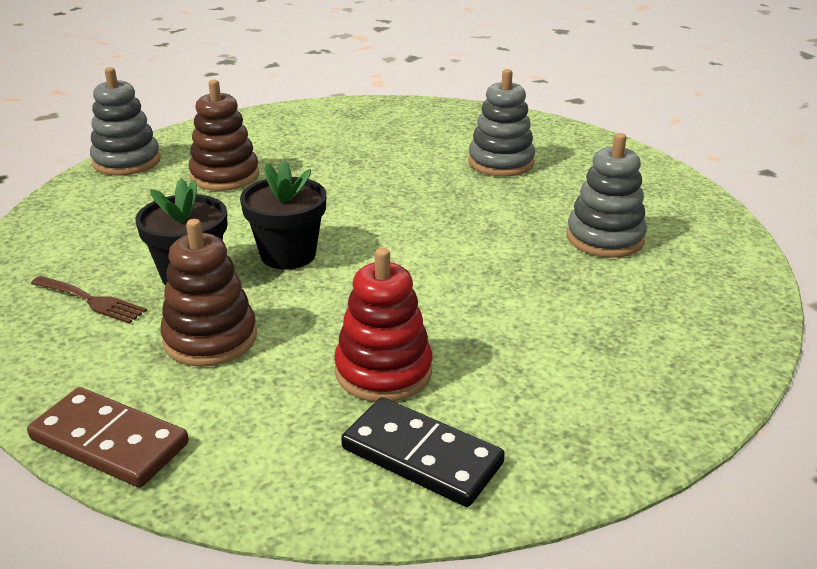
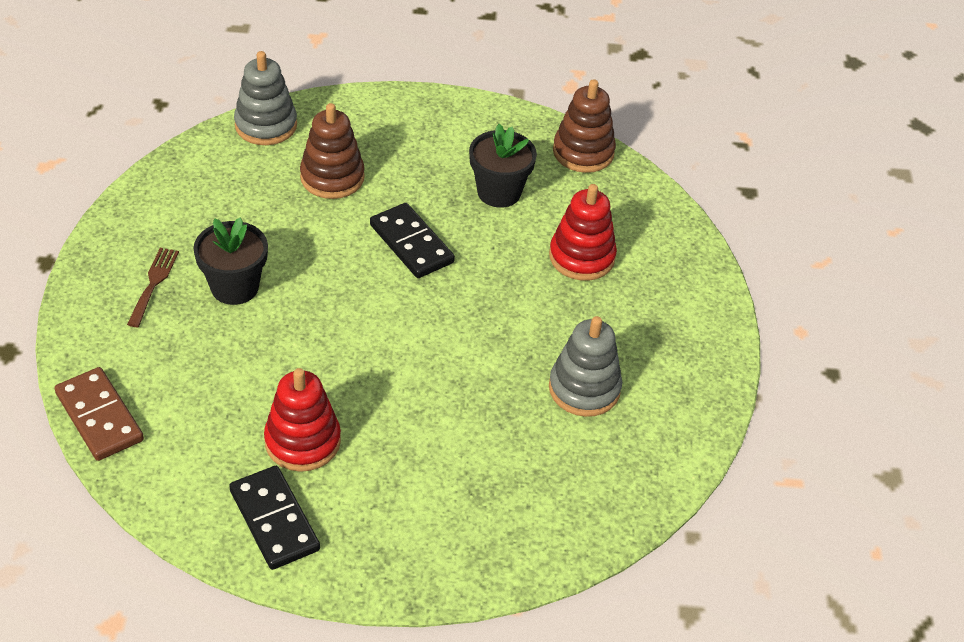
camera: 25 degrees right, 15 degrees up
(91, 301) = (153, 283): brown fork -> brown fork turned 135 degrees counterclockwise
(210, 338) = (210, 357): brown stacking toy -> brown stacking toy (583, 152)
(288, 255) = (318, 296): black flower pot -> black flower pot (499, 192)
(344, 195) = (411, 244): none -> black domino
(500, 162) = (581, 257): grey stacking toy -> red stacking toy

